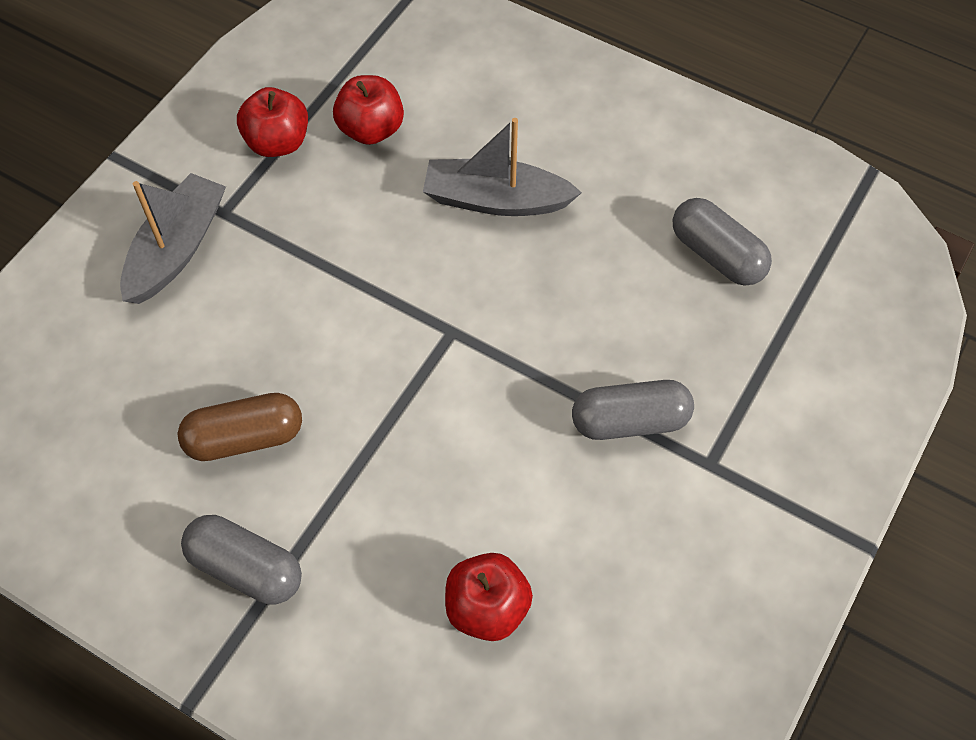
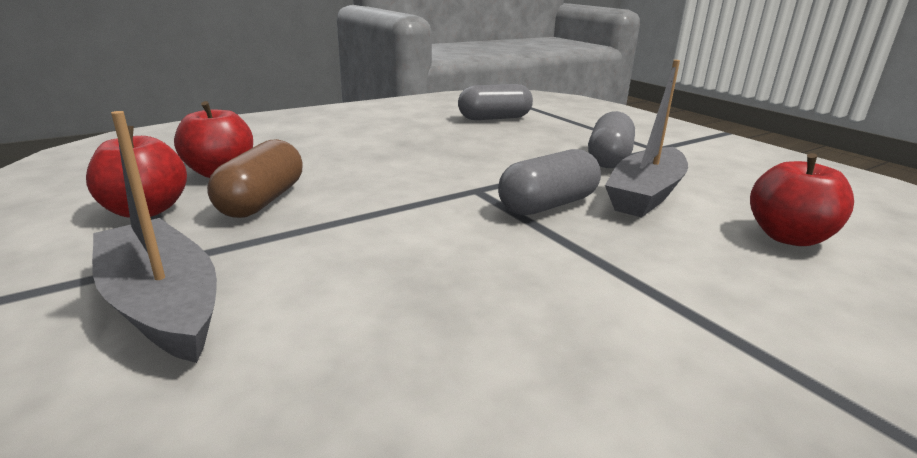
camera: 65 degrees left, 35 degrees down
(245, 438) = (519, 323): brown capsule -> brown capsule (262, 201)
(246, 568) = (740, 375): grey capsule -> grey capsule (548, 205)
(496, 200) = (369, 152): grey boat -> grey boat (645, 195)

